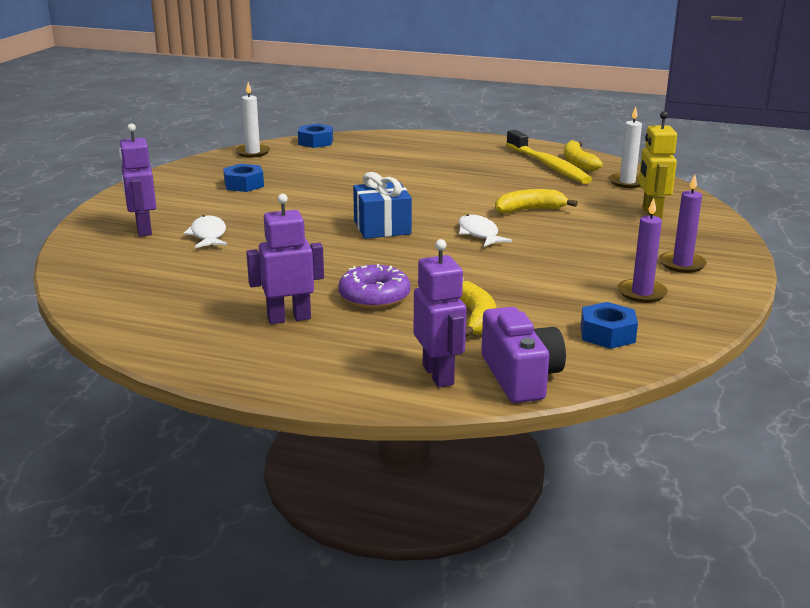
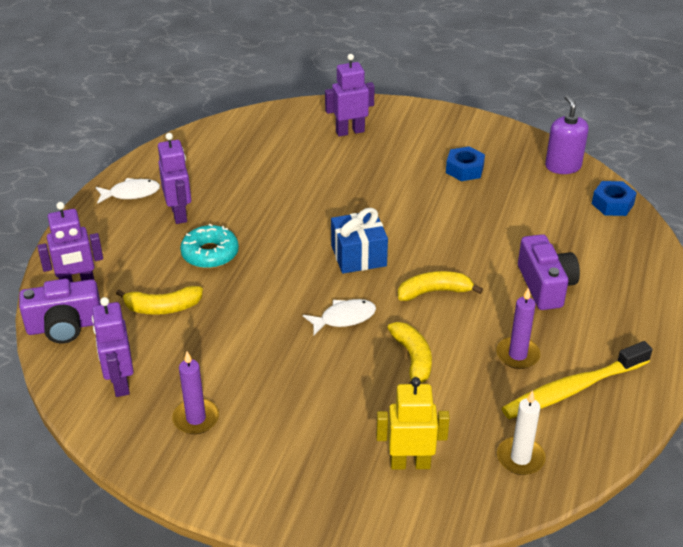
camera: 90 degrees right, 15 degrees up
(208, 235) = (339, 163): white fish -> white fish (131, 193)
(252, 152) = (563, 166): white candle -> purple soap dispenser
(374, 297) = (210, 254): purple donut -> turquoise donut
(426, 166) = (545, 286): none -> purple camera
(578, 163) = (590, 419): yellow banana -> yellow banana (434, 292)
(607, 334) = (120, 383): blue nut -> purple robot
(682, 264) = (260, 462): purple candle -> purple candle (517, 355)

